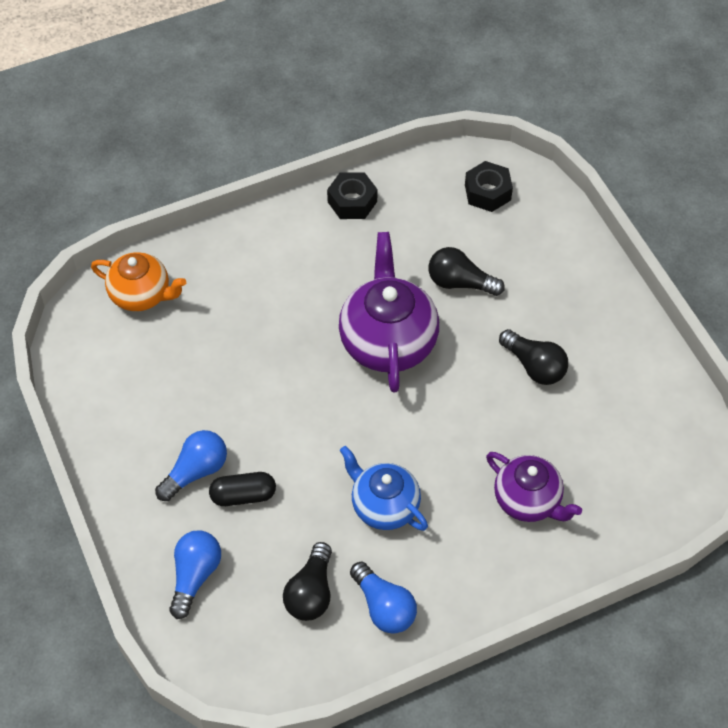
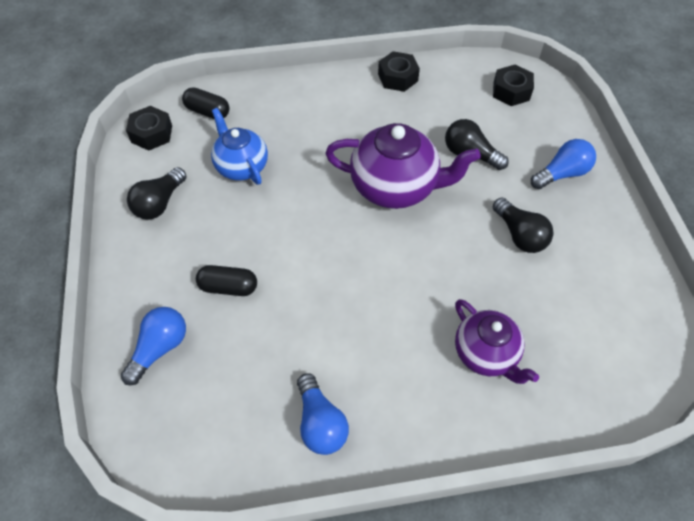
camera: 15 degrees right, 0 degrees up
(86, 338) = (151, 134): none -> black nut
(141, 295) = (208, 112): orange teapot -> black capsule
(195, 471) = (196, 257): blue light bulb -> blue light bulb (561, 174)
(311, 592) = (257, 390): black light bulb -> black light bulb (159, 203)
(384, 505) = (349, 326): blue teapot -> blue teapot (241, 166)
(388, 341) = (395, 187): purple teapot -> purple teapot turned 90 degrees clockwise

